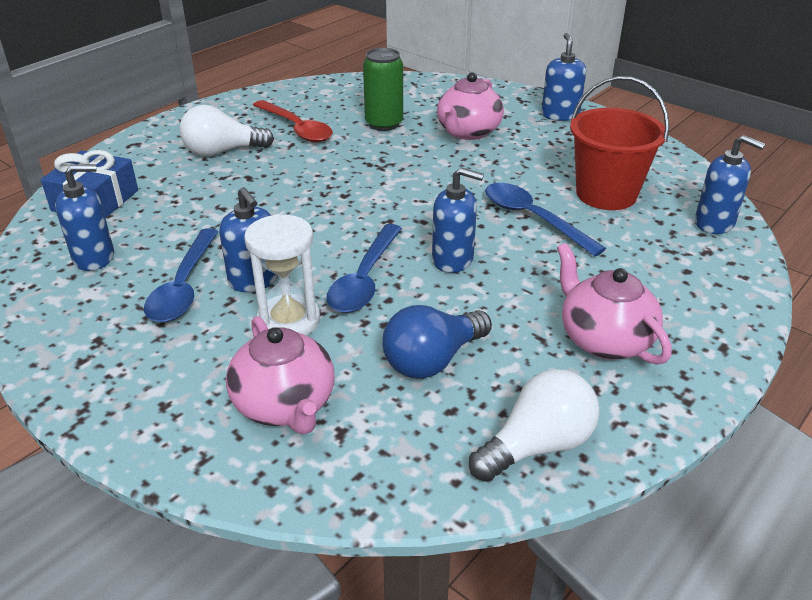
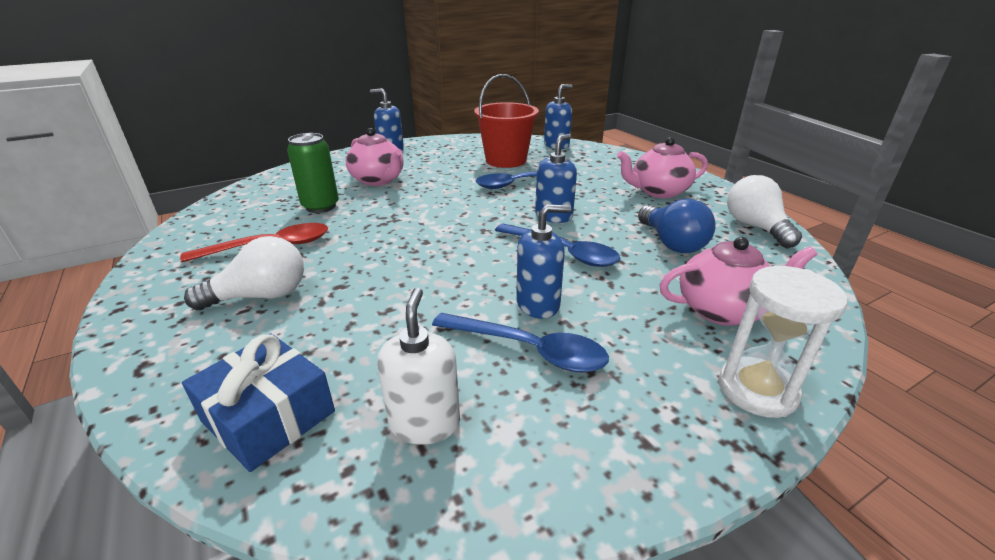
camera: 70 degrees left, 5 degrees down
(94, 257) = (425, 422): blue soap dispenser -> white soap dispenser
(222, 151) = (261, 296): white light bulb -> white light bulb turned 120 degrees counterclockwise
(289, 320) = (608, 294): white hourglass -> white hourglass (757, 390)

